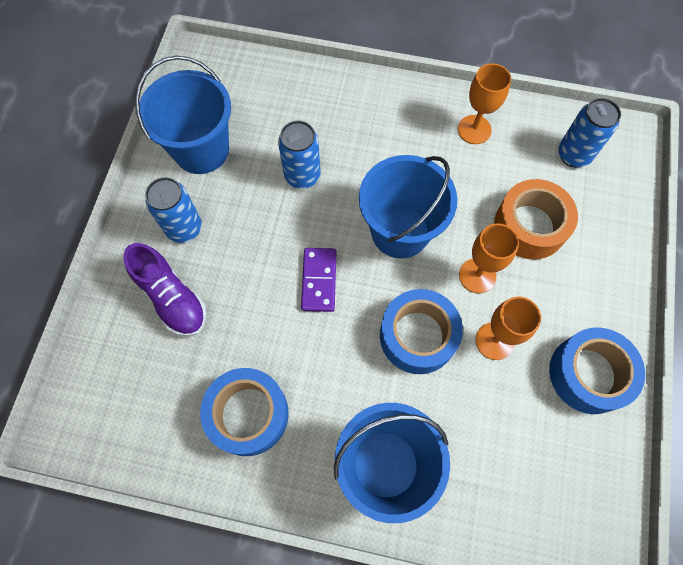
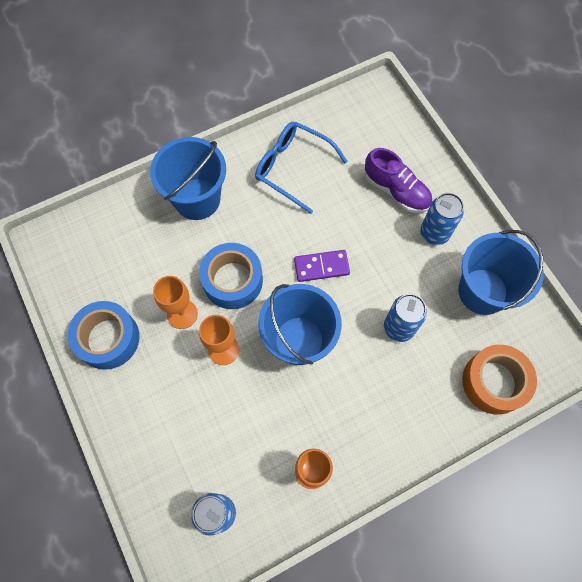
camera: 140 degrees right, 0 degrees up
(172, 298) = (396, 190): purple shoe -> purple shoe turned 150 degrees counterclockwise
(248, 414) = (293, 168): blue tape -> blue glasses
(319, 280) = (321, 267): purple domino -> purple domino turned 60 degrees counterclockwise
(530, 226) = (212, 418): orange tape -> orange tape (494, 382)

